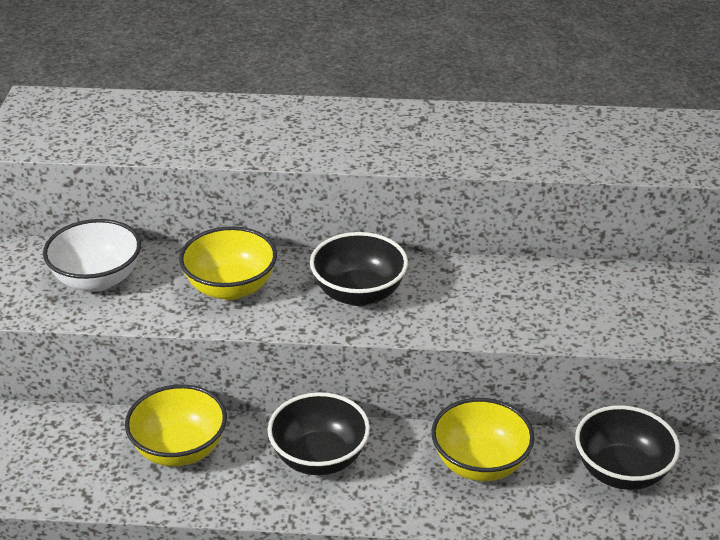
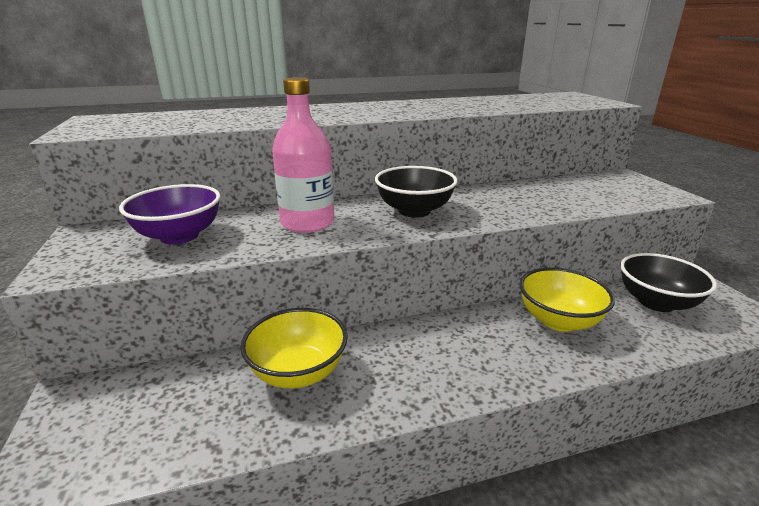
camera: 20 degrees left, 10 degrees down
(97, 279) = (179, 236): white bowl -> purple bowl
(230, 288) = (307, 223): yellow bowl -> pink bottle
(319, 458) = (431, 347): black bowl -> none

